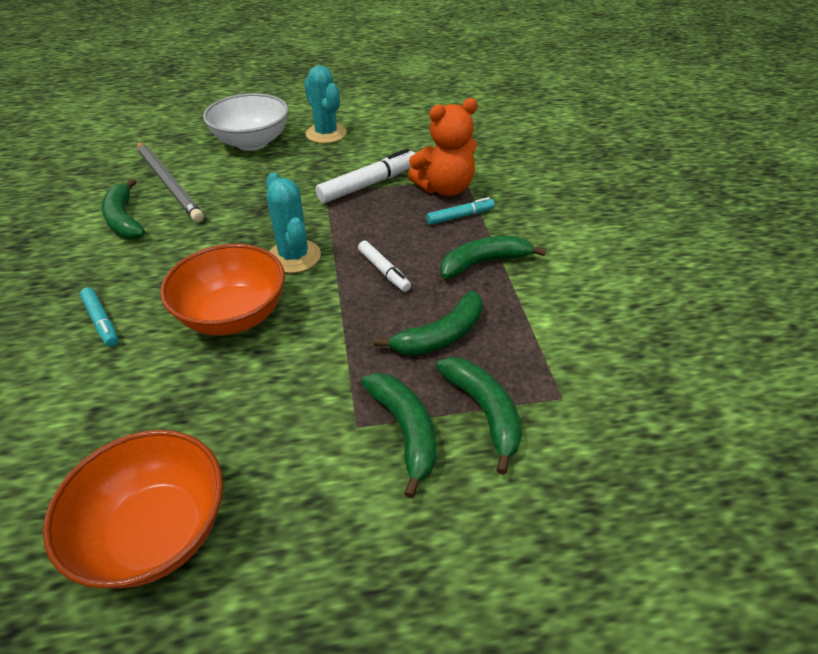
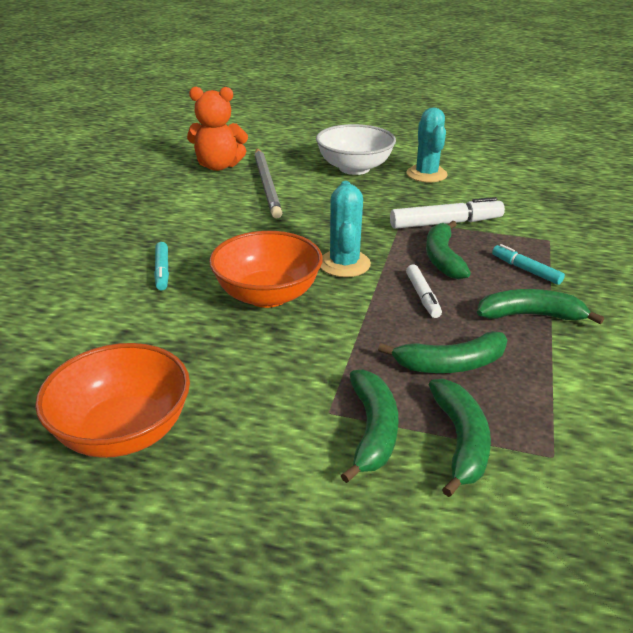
camera: 25 degrees right, 10 degrees down
(124, 220) = (218, 203): green banana -> green banana (442, 258)
(444, 188) = (523, 243): orange teddy bear -> orange teddy bear (218, 166)
(459, 216) = (526, 270): turquoise marker -> turquoise marker turned 135 degrees counterclockwise

